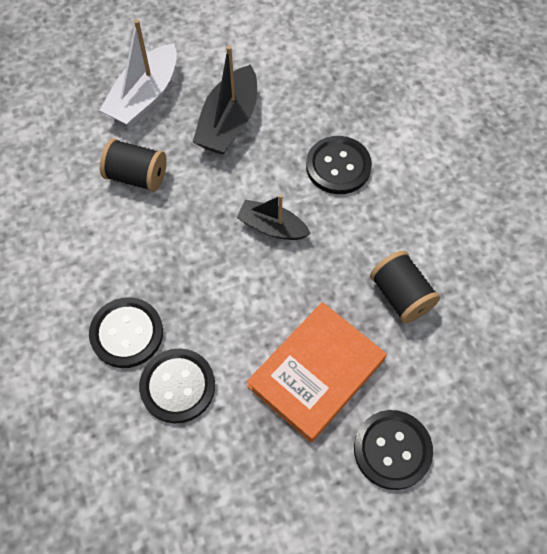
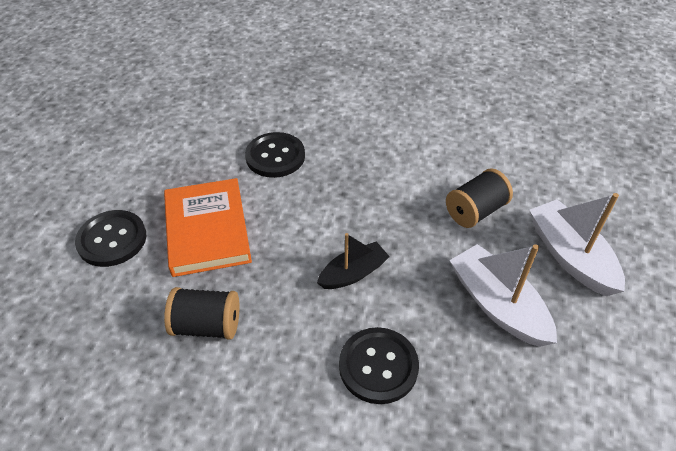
camera: 125 degrees right, 15 degrees down
(127, 333) = (337, 149): black button -> none
(229, 122) = (497, 305): black boat -> white boat

